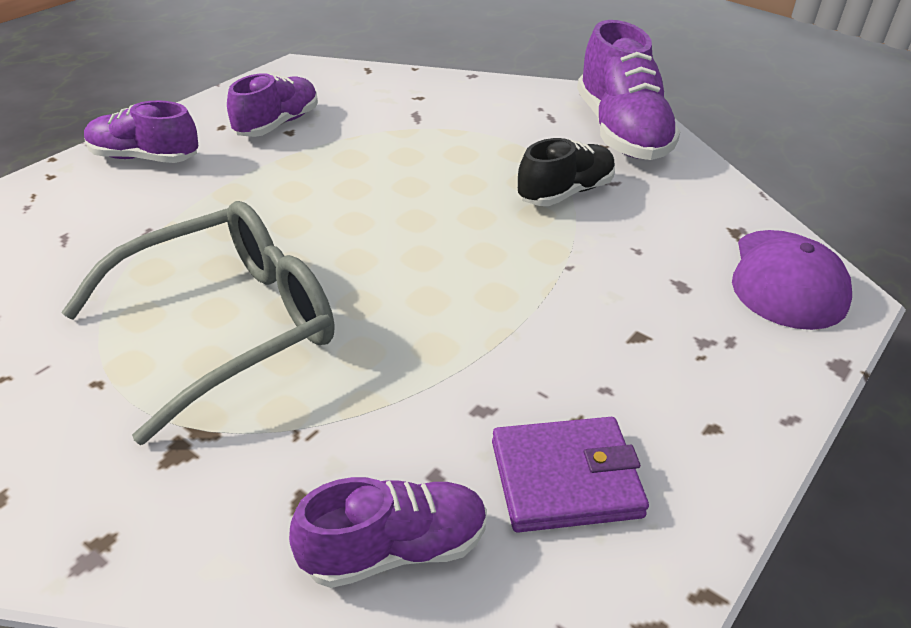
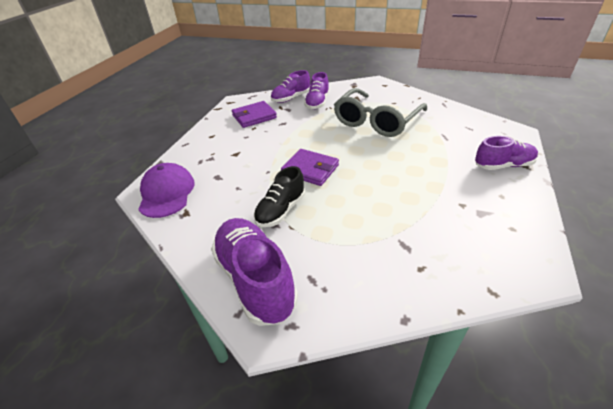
camera: 165 degrees right, 0 degrees up
(277, 124) = (476, 208): purple shoe -> purple shoe (317, 103)
(479, 245) = (310, 169): none -> purple wallet

